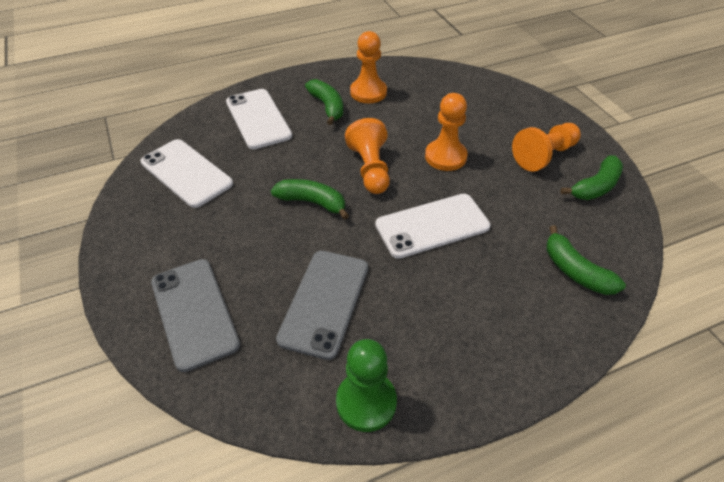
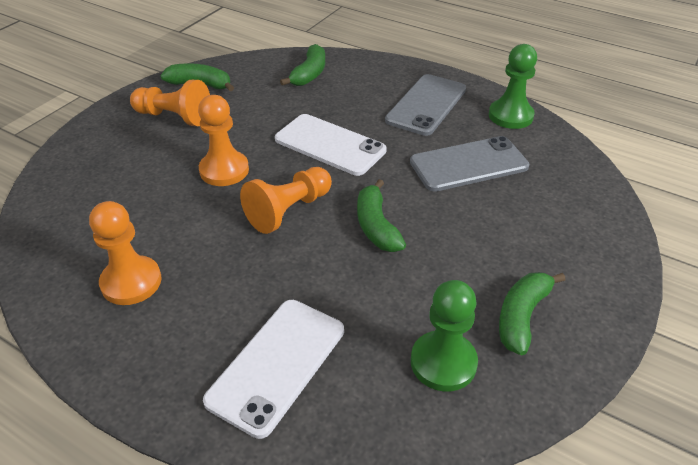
camera: 125 degrees left, 5 degrees down
(186, 173) = (443, 362): white phone -> green pawn
(194, 312) = (567, 226): grey phone -> grey phone (426, 105)
(327, 106) = (194, 306): green banana -> green banana (522, 317)

